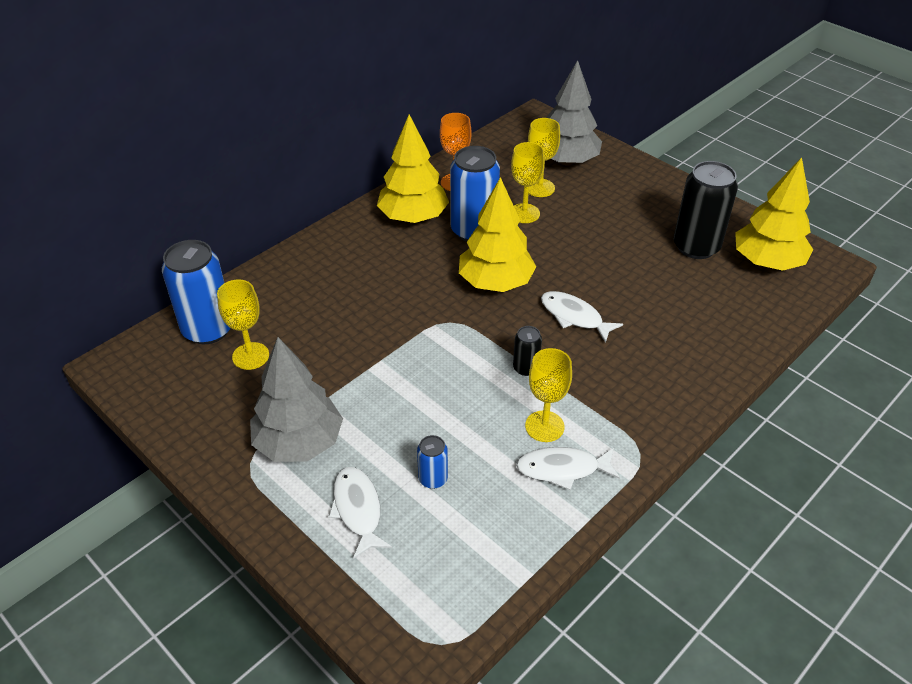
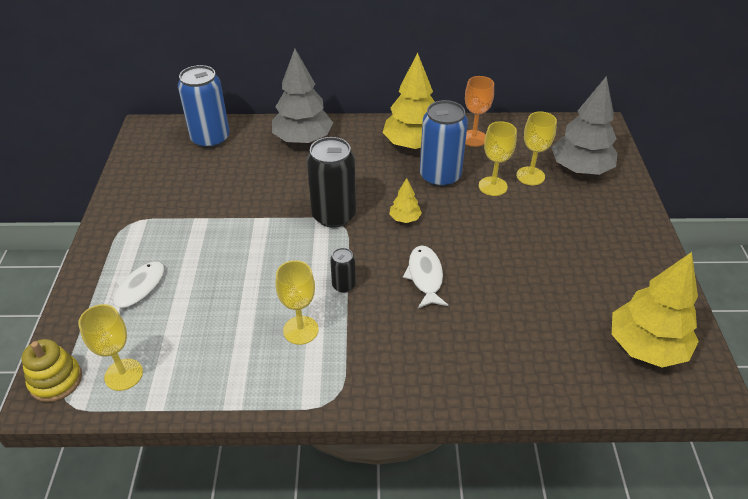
camera: 45 degrees right, 0 degrees up
(250, 356) = (209, 167): yellow goblet -> yellow goblet (123, 374)
(299, 443) = (163, 232): grey tree -> grey tree (303, 140)
(405, 638) = (56, 380): none -> yellow stacking toy
(433, 479) = (195, 307): blue can -> none
(495, 283) = (405, 219): yellow tree -> yellow tree, size x0.47
(562, 469) = (271, 365): white fish -> none
(696, 247) = (597, 293): black can -> black can (333, 215)

